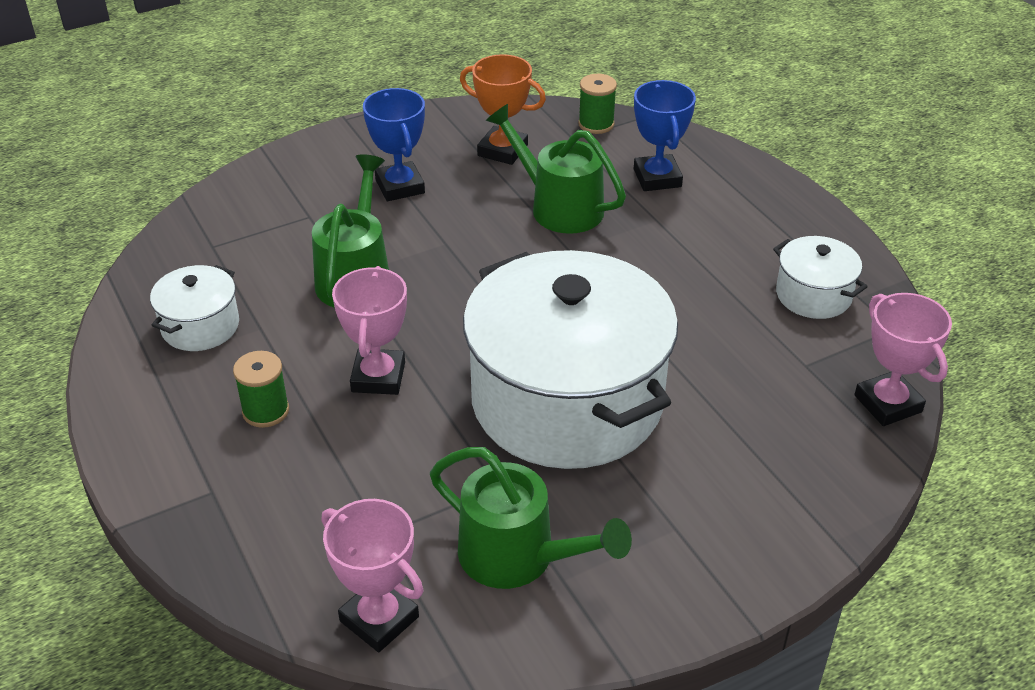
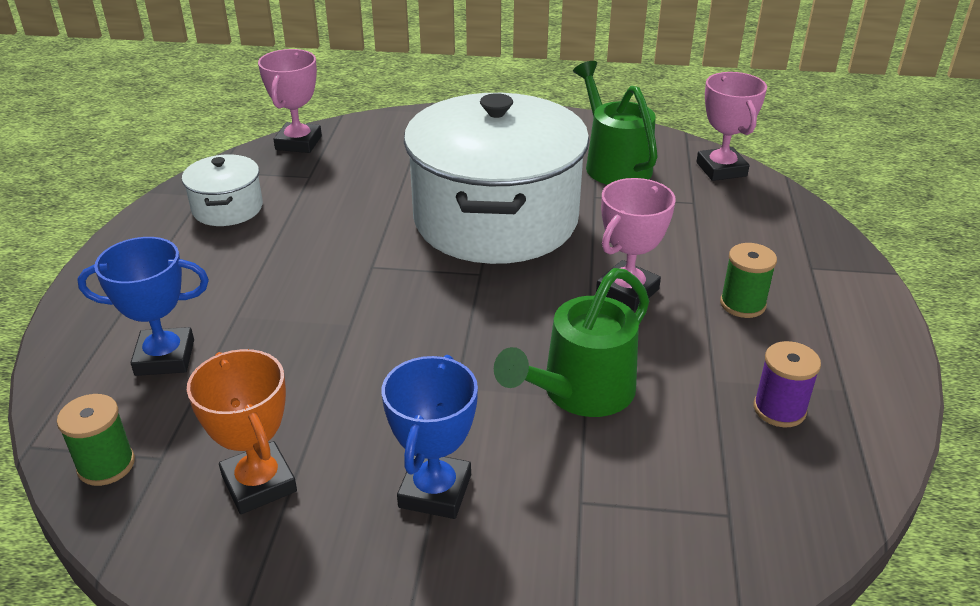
camera: 145 degrees left, 5 degrees down
(200, 326) = (779, 409): white pot -> purple spool
(558, 206) = (300, 373): green watering can -> none
(657, 178) = (165, 357): blue trophy -> blue trophy turned 60 degrees clockwise

